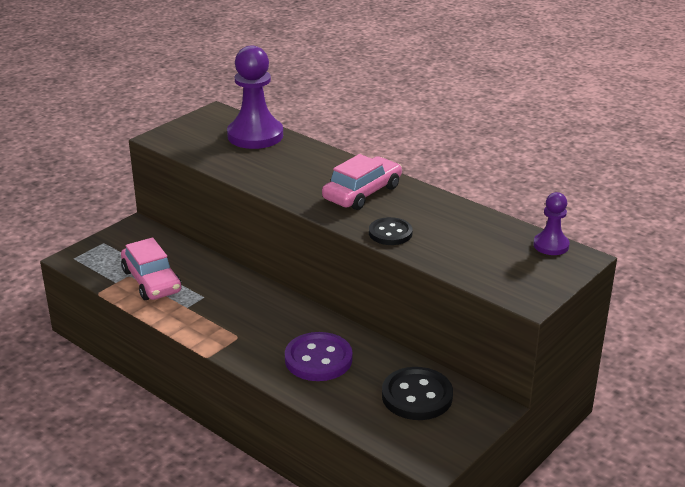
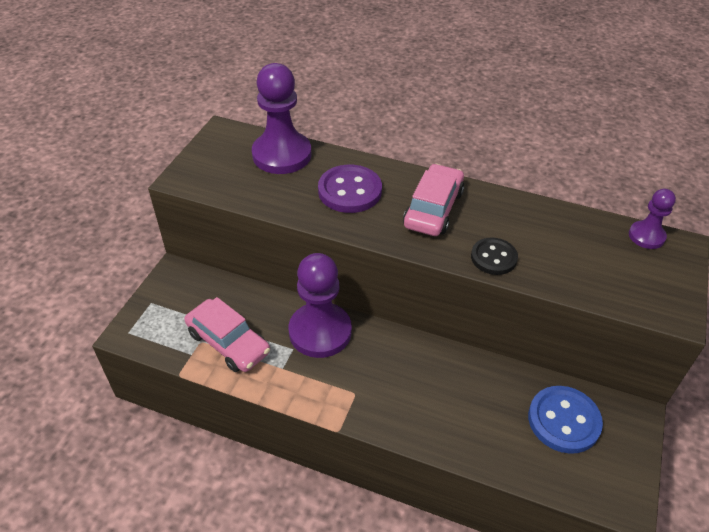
camera: 20 degrees left, 15 degrees up
(235, 290) = (320, 332): none -> purple pawn
(318, 359) = (448, 400): purple button -> purple button (350, 191)
(417, 396) = (563, 421): black button -> blue button

